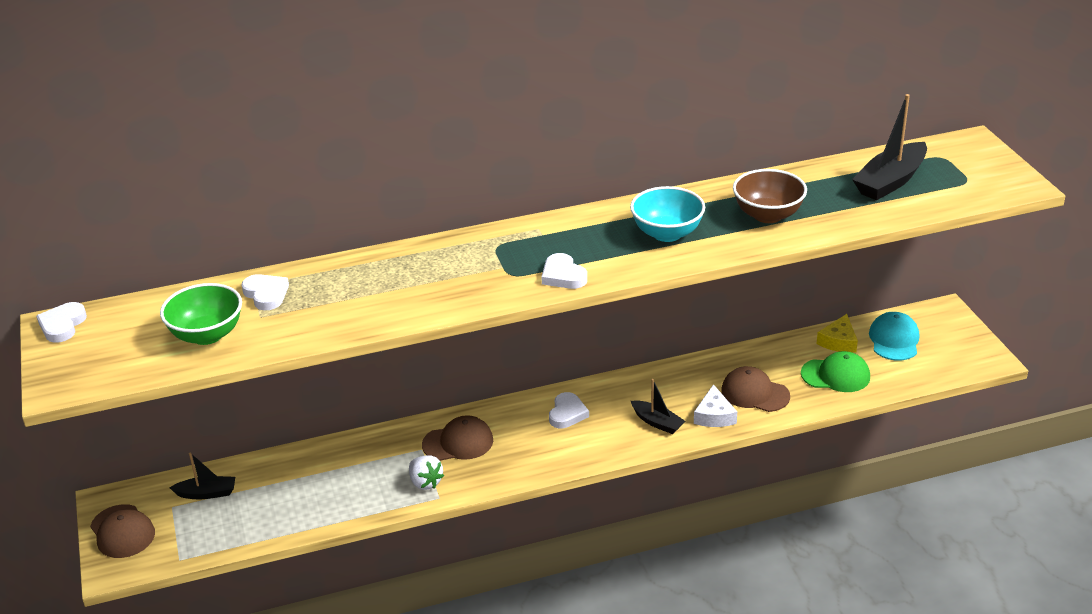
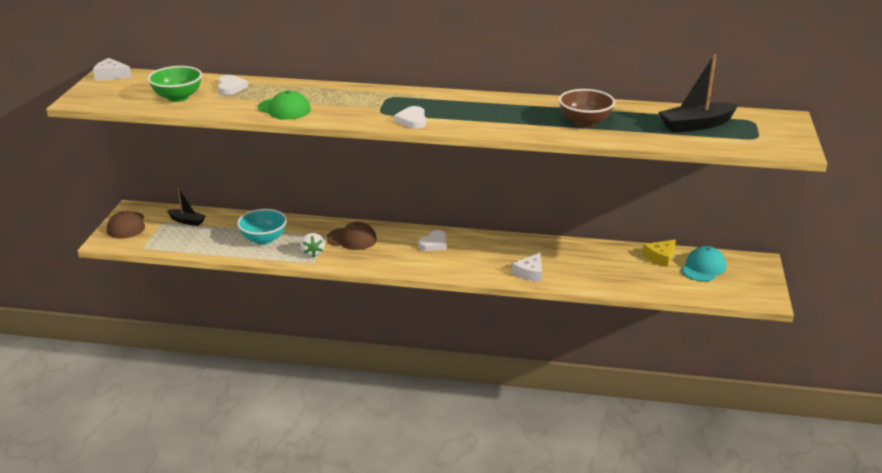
camera: 25 degrees right, 5 degrees down
(62, 325) = (111, 75): white heart -> white cheese
(657, 422) = (488, 265): black boat -> none
(667, 233) = (504, 116): turquoise bowl -> turquoise bowl (264, 239)
(755, 393) = (570, 269): brown cap -> none
(835, 375) = (639, 275): green cap -> green cap (284, 109)

